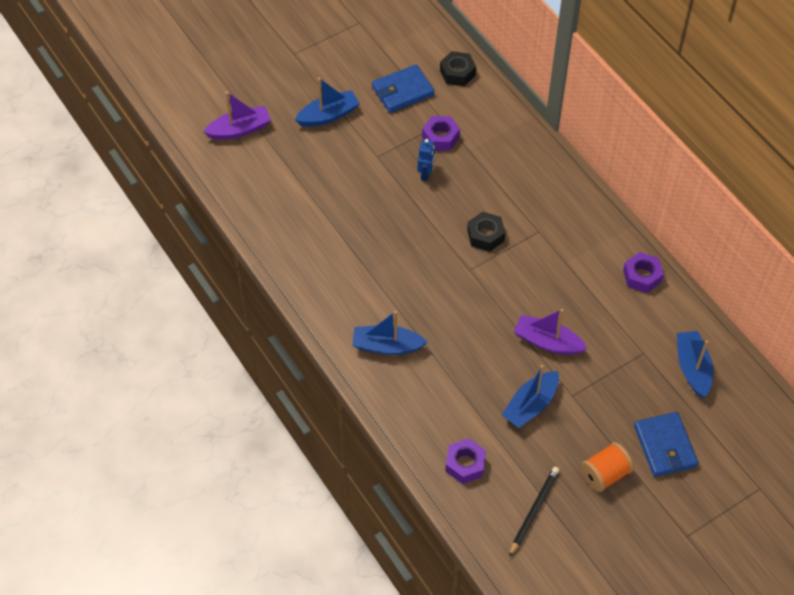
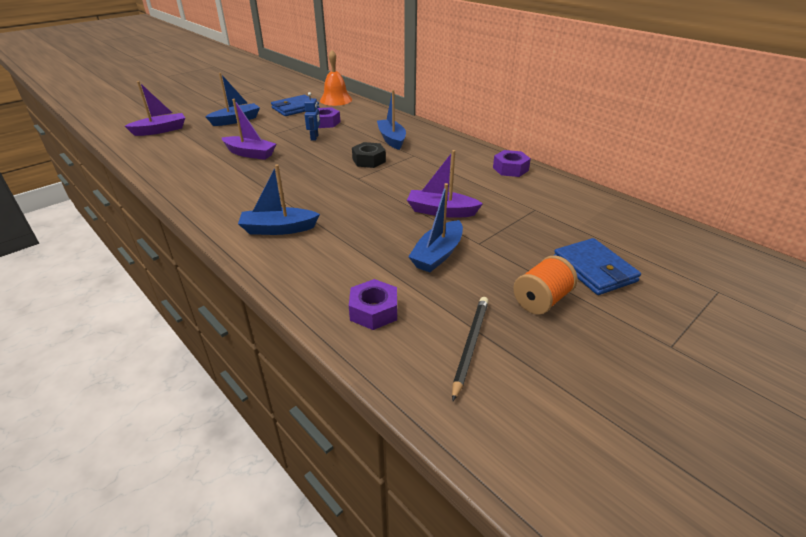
camera: 10 degrees left, 20 degrees down
(351, 201) = (250, 154): none -> purple boat
(457, 73) = (336, 100): black nut -> orange bell
(692, 368) = (586, 214): blue boat -> blue boat (391, 139)

